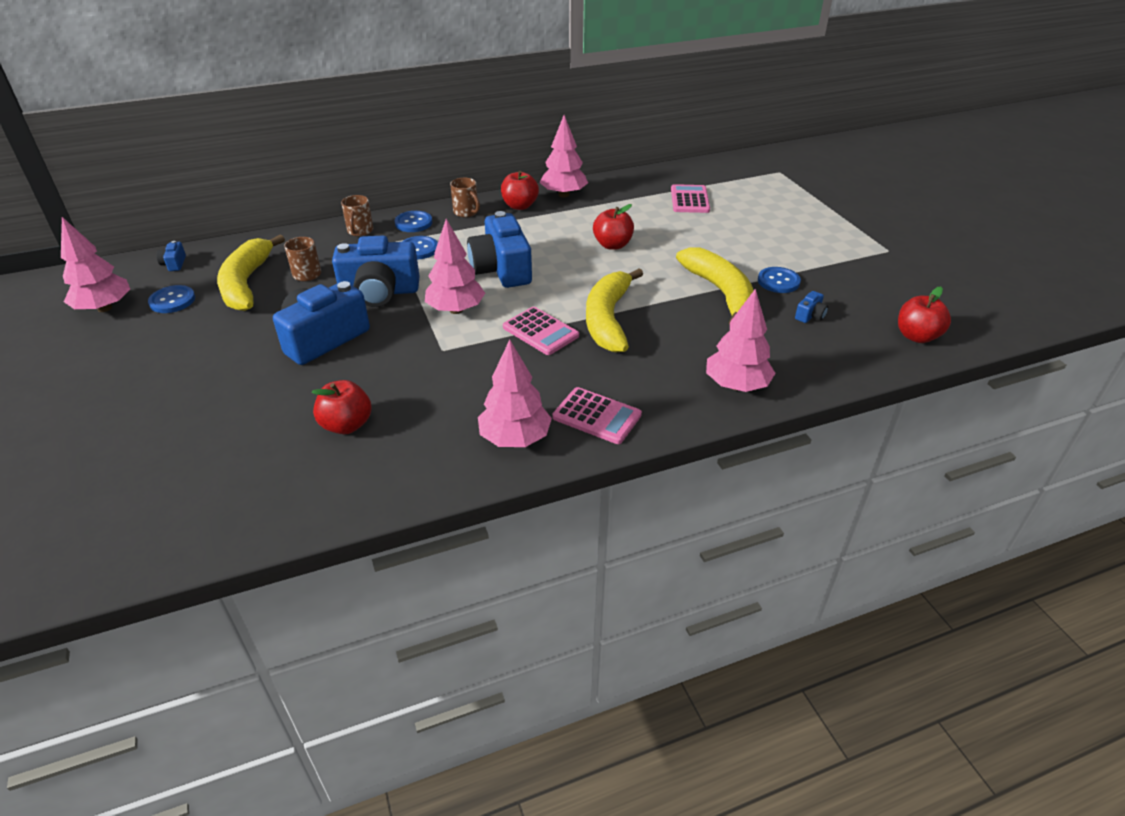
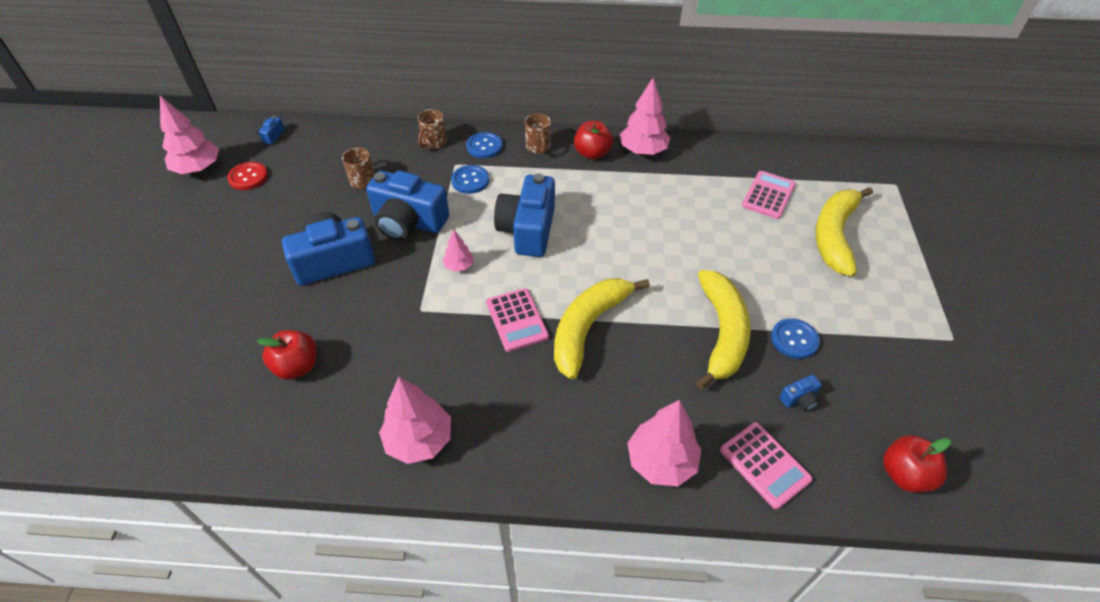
camera: 25 degrees right, 10 degrees up
(172, 301) = (248, 177): blue button -> red button
(246, 283) = (311, 176): yellow banana -> yellow banana (834, 236)
(456, 310) = (459, 266): pink tree -> pink tree, size x0.53
(597, 416) = (505, 444): pink calculator -> pink calculator (764, 465)
(612, 245) = (651, 232): red apple -> none

